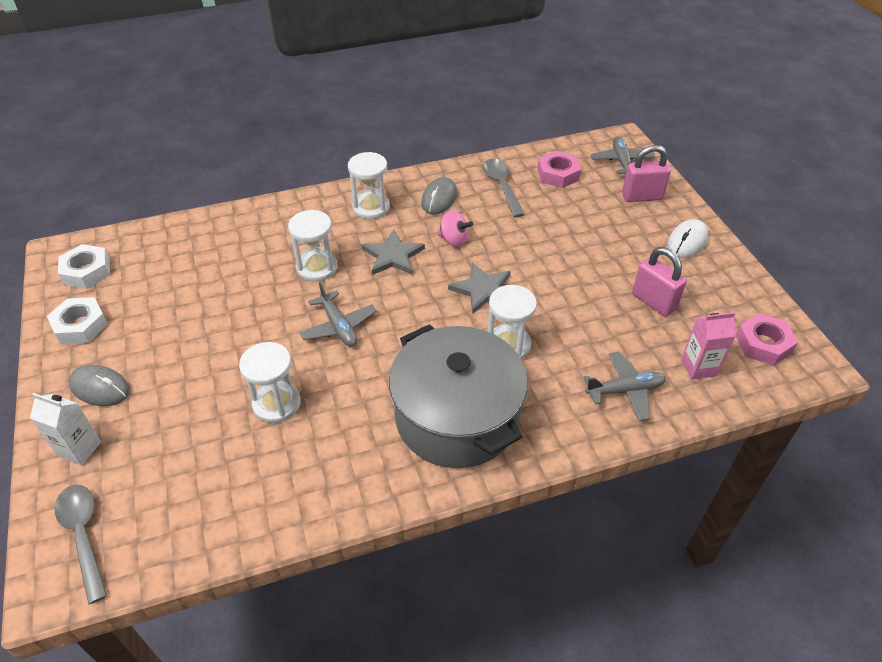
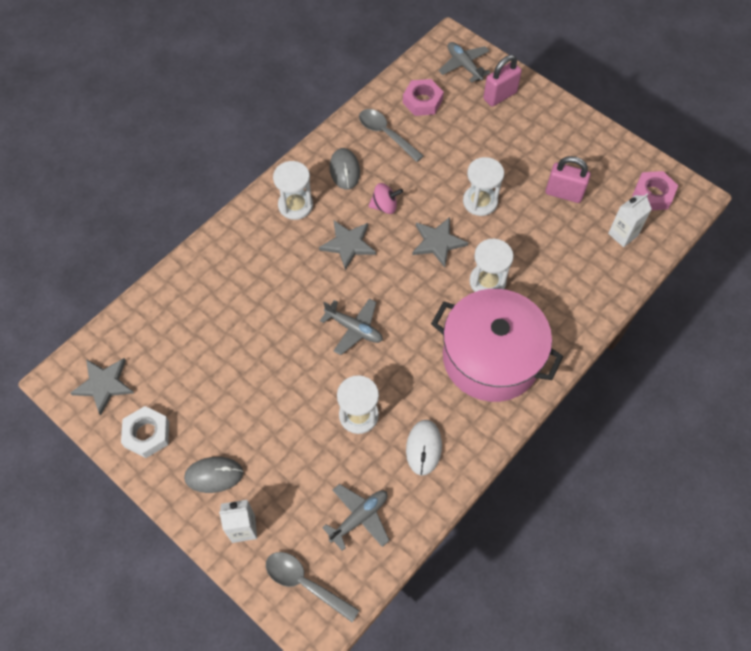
camera: 30 degrees left, 15 degrees up
(87, 271) = (104, 384): white nut -> grey star
(317, 268) = (296, 285): white hourglass -> white hourglass (480, 202)
(457, 417) = (491, 358): grey pot -> pink pot
(625, 390) = (587, 278): grey plane -> grey plane (359, 517)
(687, 241) = (556, 125): white mouse -> white mouse (423, 448)
(699, 367) = (622, 234): pink carton -> white carton

